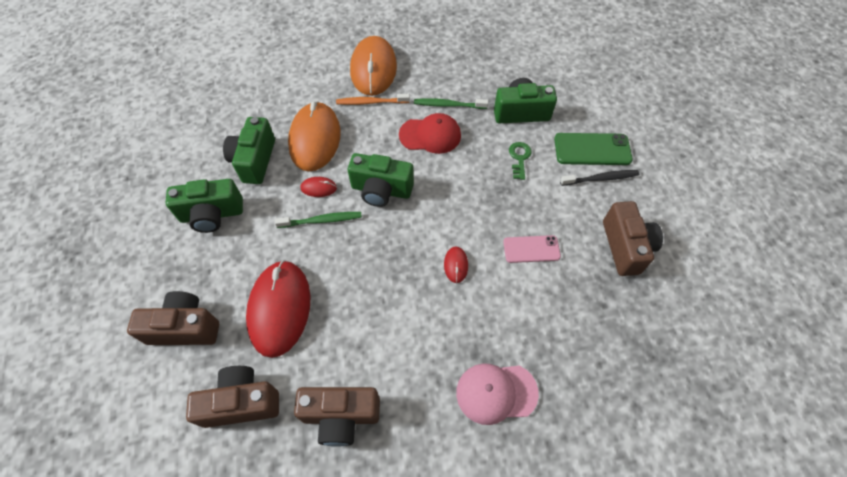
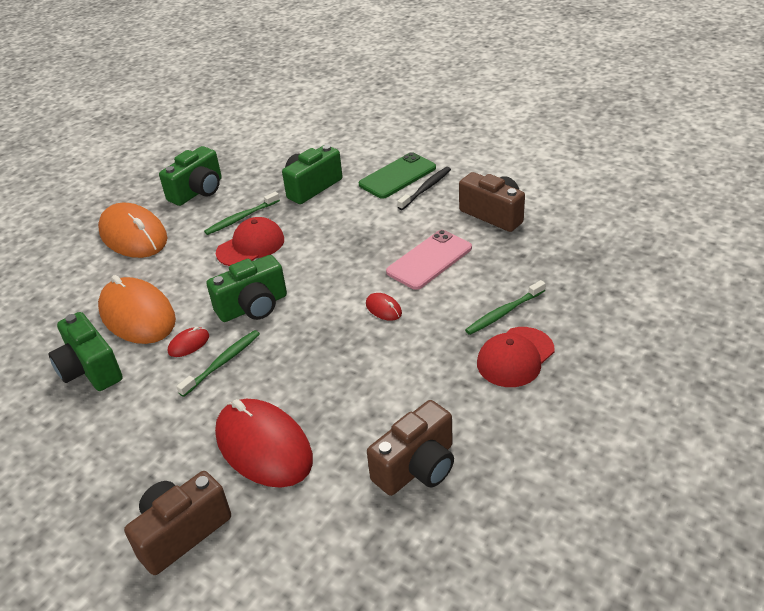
camera: 40 degrees left, 20 degrees down
(212, 214) = (95, 436): green camera -> green camera (198, 191)
(242, 402) = (315, 533): brown camera -> none
(371, 102) = (162, 258): orange toothbrush -> none
(496, 392) = (515, 357): pink cap -> red cap
(519, 158) = (348, 214): green key -> none
(531, 249) = (429, 260): pink phone -> pink phone, size x1.51
(531, 346) = (504, 313): none -> green toothbrush

